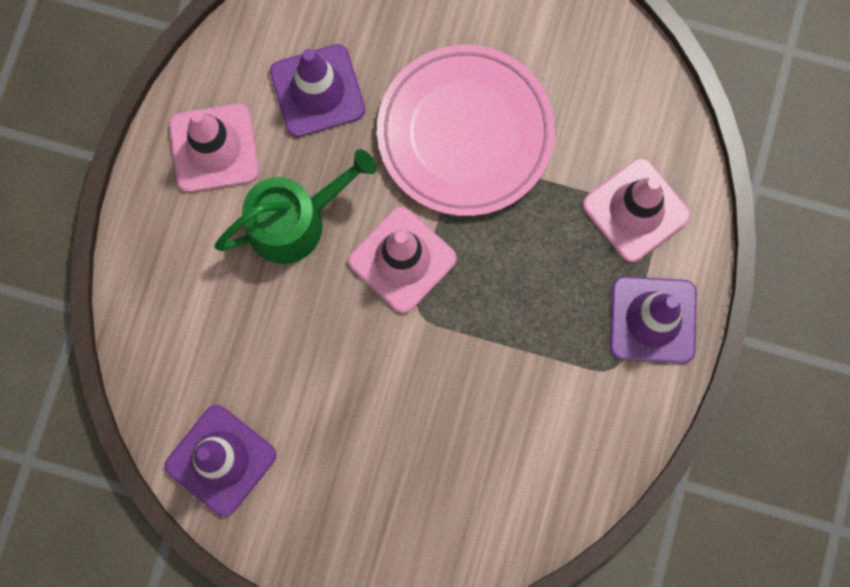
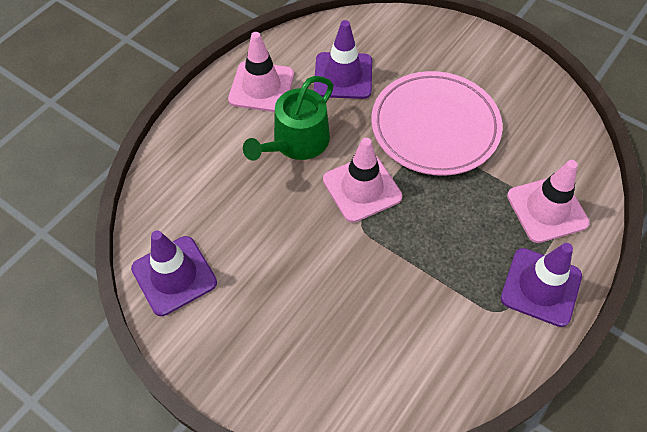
camera: 20 degrees right, 20 degrees down
(295, 220) = (296, 142): green watering can -> green watering can turned 135 degrees clockwise

